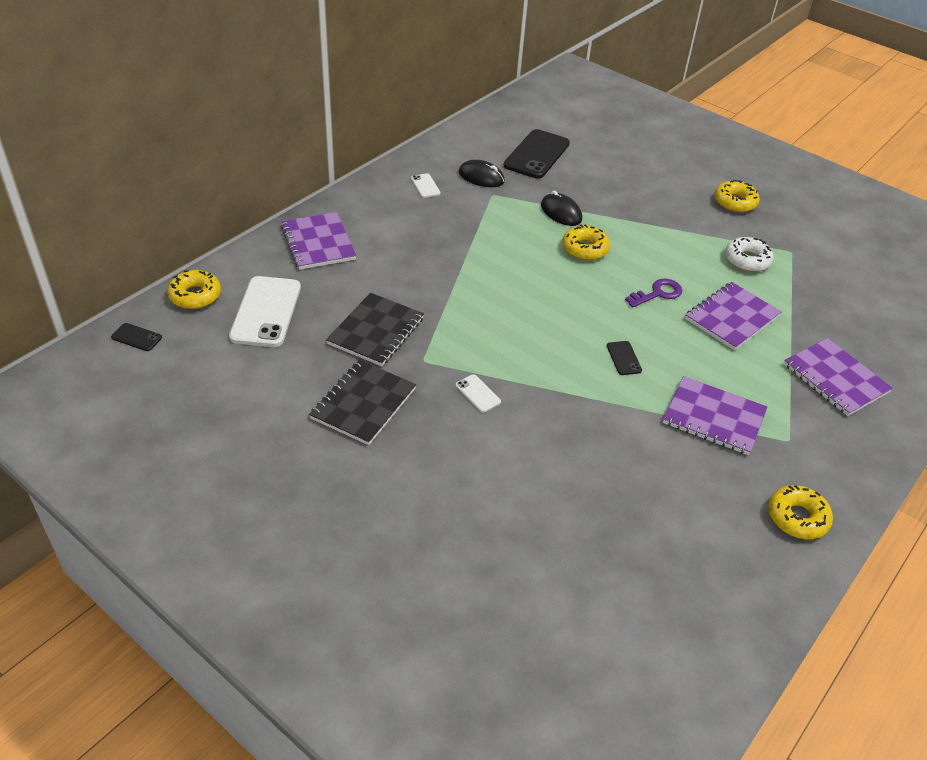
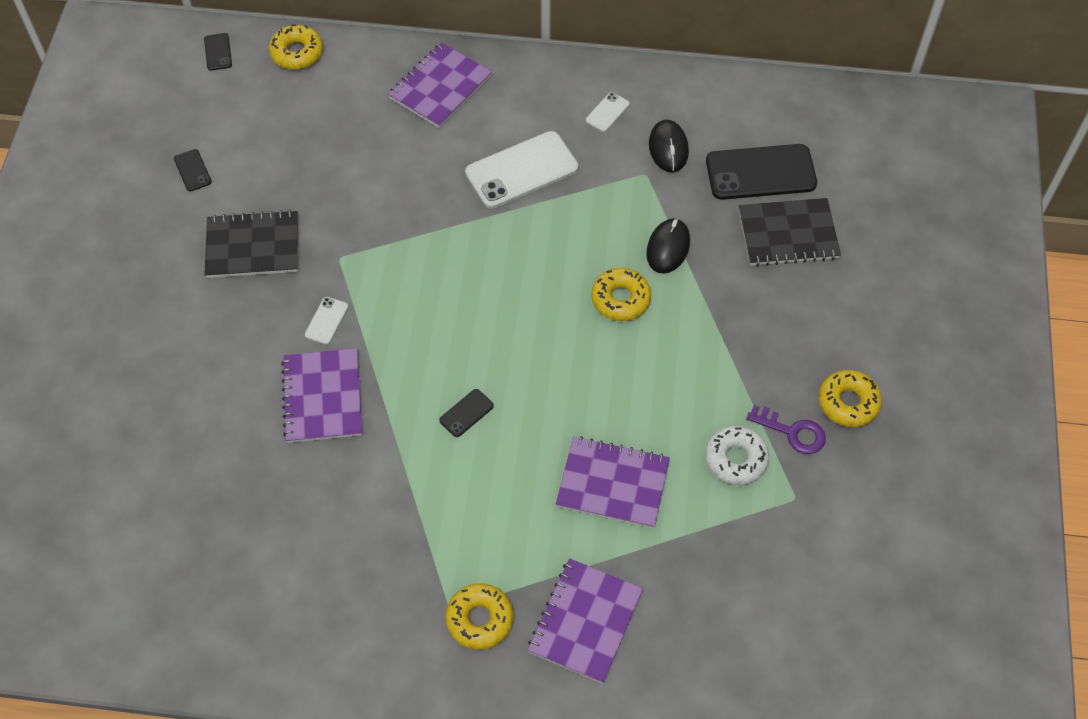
camera: 60 degrees right, 15 degrees up
(245, 406) = (192, 170): none -> black phone
(266, 312) = (315, 112): white phone -> white phone (521, 170)
(376, 331) = (351, 201): black notebook -> black notebook (788, 234)
(657, 293) = (597, 398): purple key -> purple key (792, 432)
(714, 417) = (436, 528): purple notebook -> purple notebook (323, 397)
(797, 517) = (344, 652): yellow donut -> yellow donut (479, 619)

